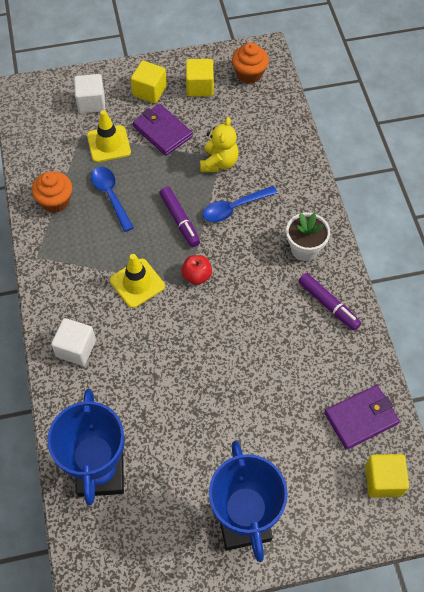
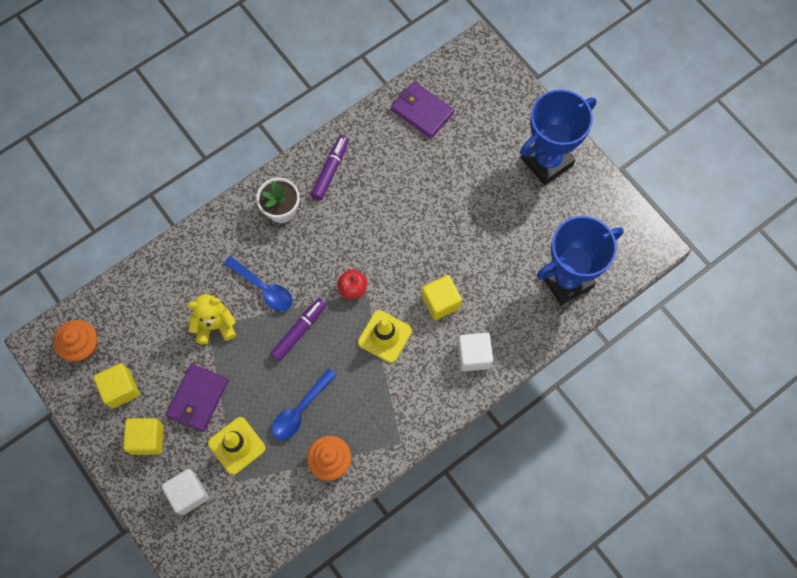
camera: 115 degrees left, 10 degrees up
(383, 480) = (464, 80): yellow cube -> yellow cube (440, 302)

